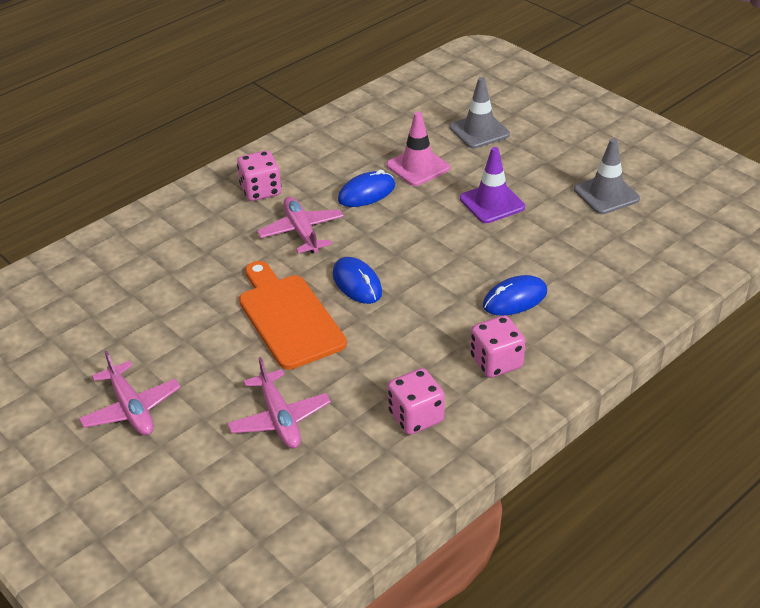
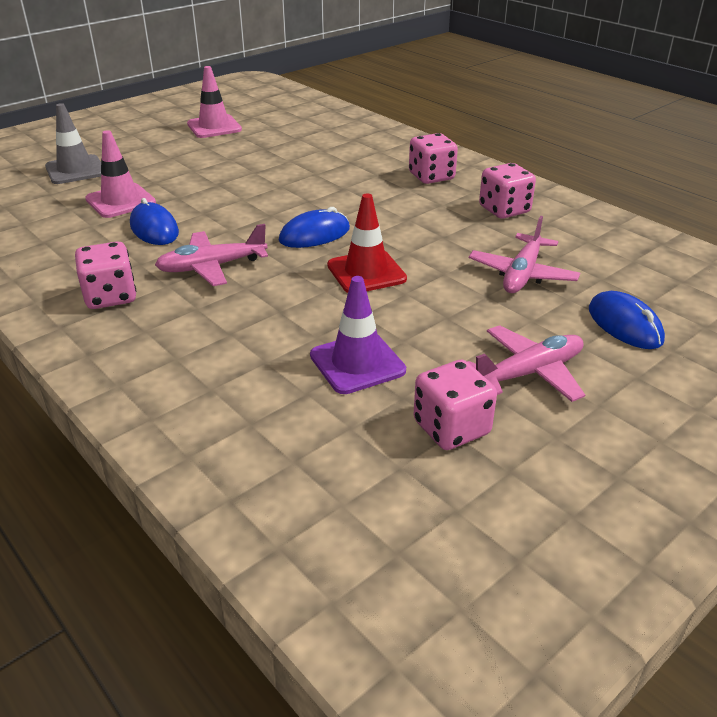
camera: 90 degrees left, 5 degrees down
(79, 363) = (451, 428): none -> pink dice
(279, 419) = (522, 274): pink plane -> pink plane turned 135 degrees clockwise
(288, 317) = (366, 272): orange cutting board -> red traffic cone
(492, 203) = (205, 169): purple traffic cone -> purple traffic cone (357, 363)
(515, 299) = (350, 166): blue mouse -> blue mouse (624, 325)
(606, 194) = (214, 127): grey traffic cone -> pink traffic cone

